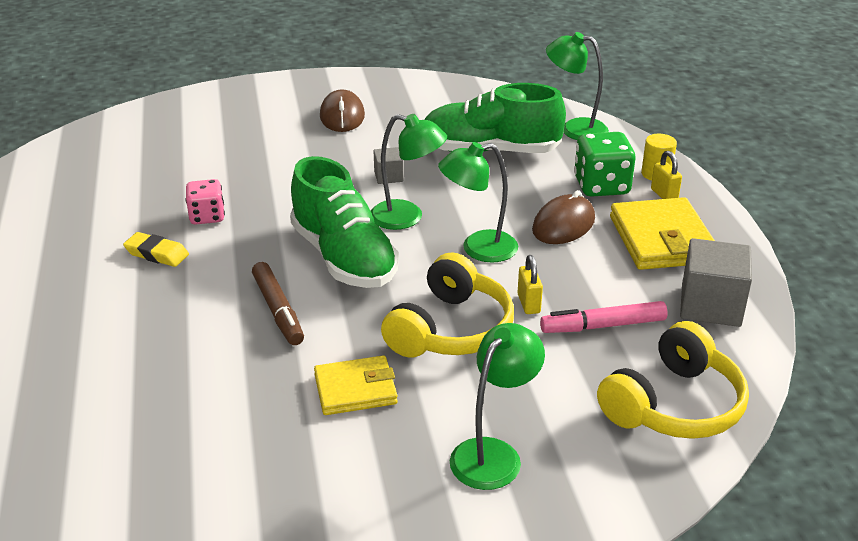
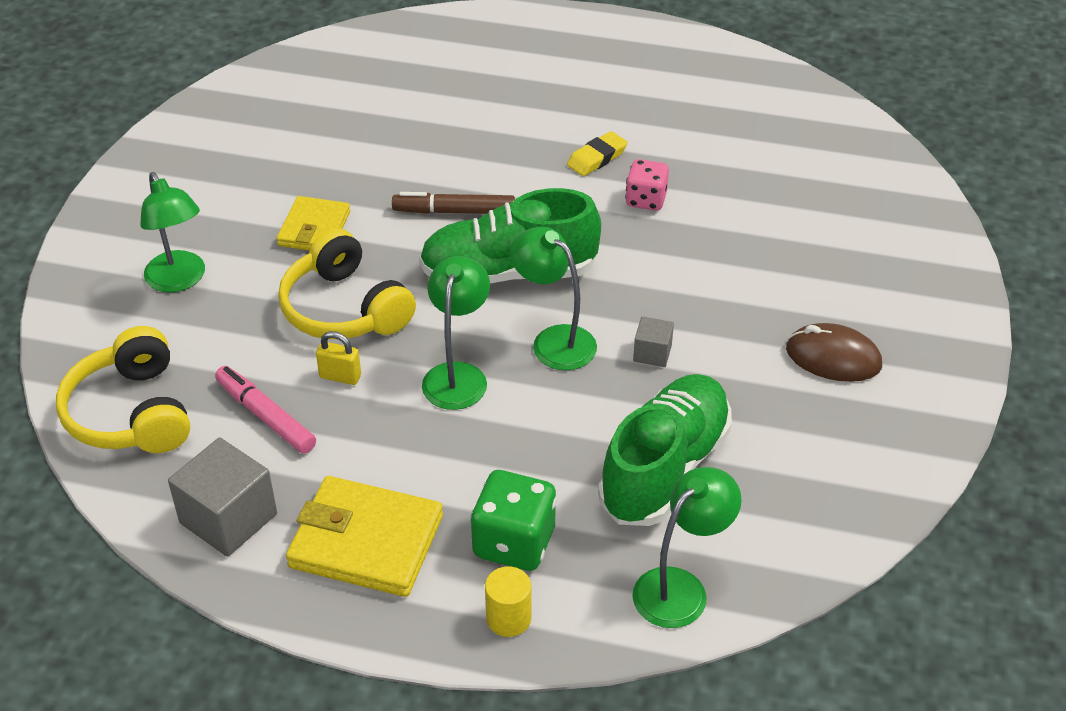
camera: 115 degrees right, 10 degrees up
(407, 217) = (554, 341): green lamp -> green lamp turned 90 degrees clockwise
(563, 225) = (455, 465): brown mouse -> none
(604, 326) = (266, 417): pink marker -> pink marker turned 60 degrees counterclockwise
(664, 195) = (454, 598): yellow padlock -> none

